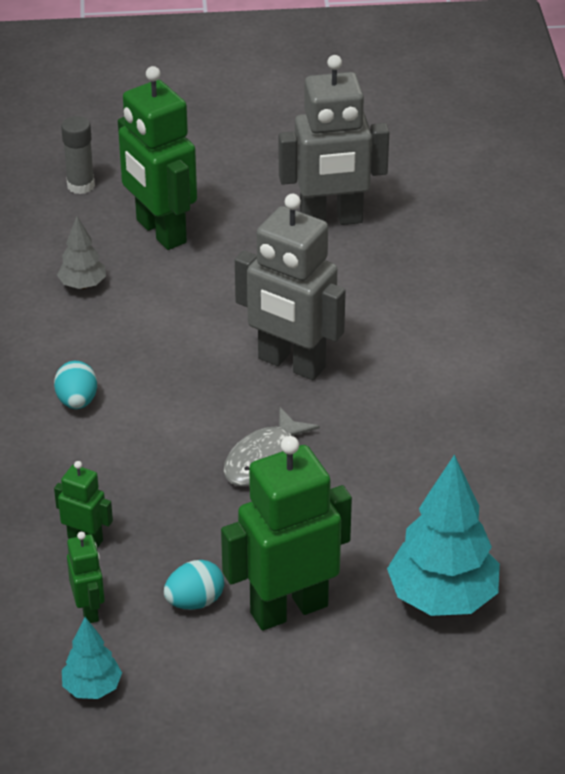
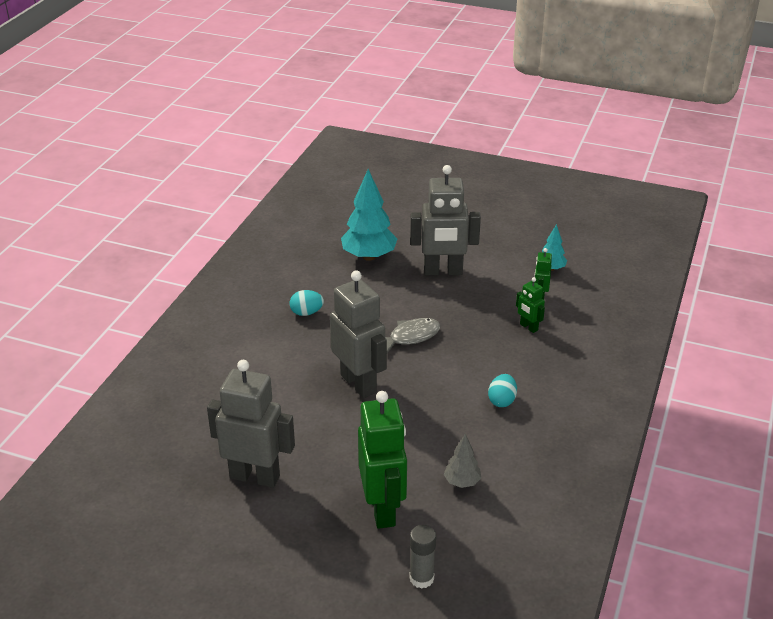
camera: 155 degrees left, 5 degrees down
(195, 601) = (486, 286): turquoise egg -> turquoise egg (306, 313)
(288, 609) = (443, 272): green robot -> grey robot

